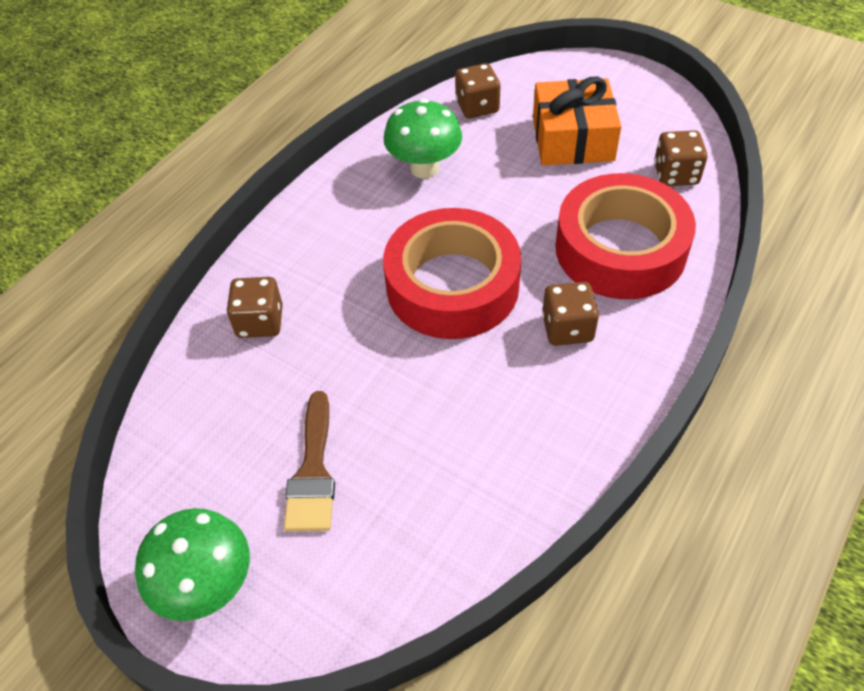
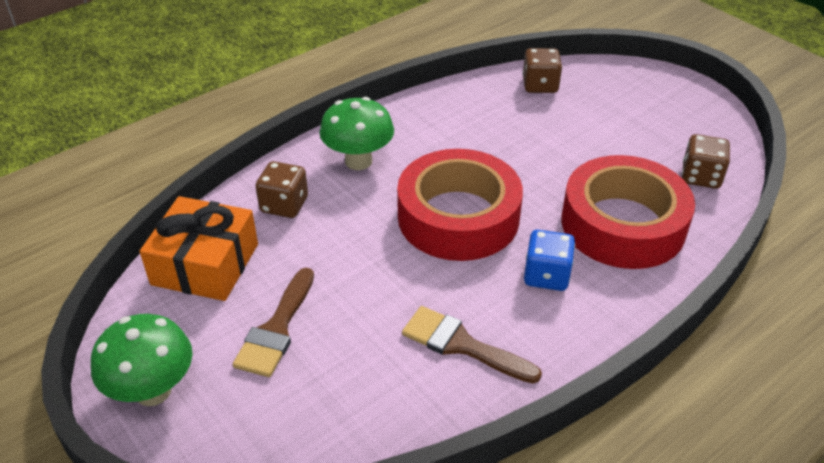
camera: 15 degrees right, 10 degrees down
(424, 168) = (473, 122): green mushroom -> green mushroom (358, 161)
(512, 432) = (461, 345): none -> brown brush
(567, 328) = (546, 275): brown dice -> blue dice
(573, 139) = (615, 128): orange gift -> orange gift (205, 264)

